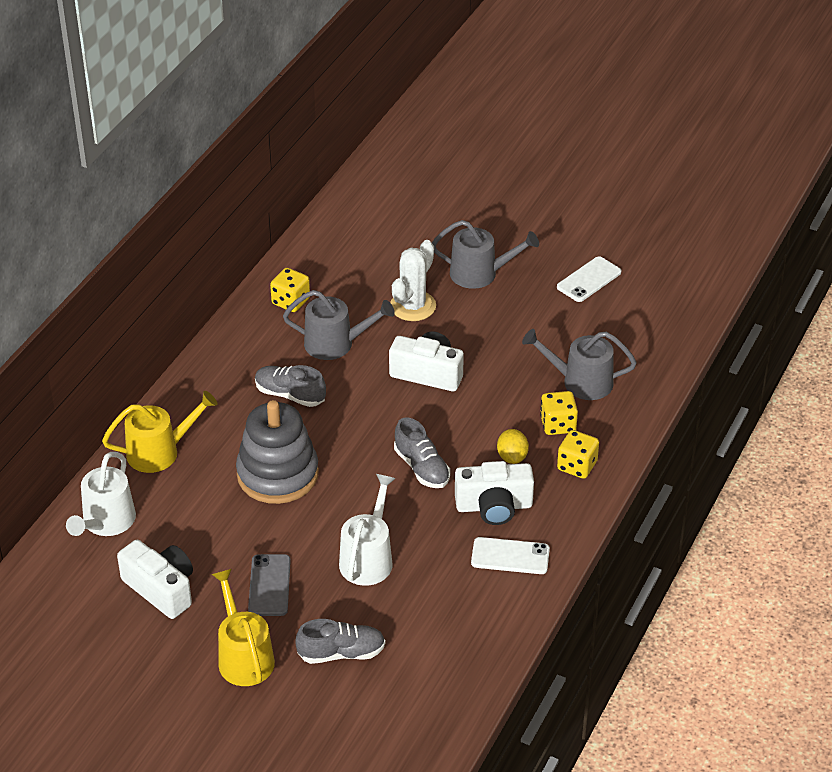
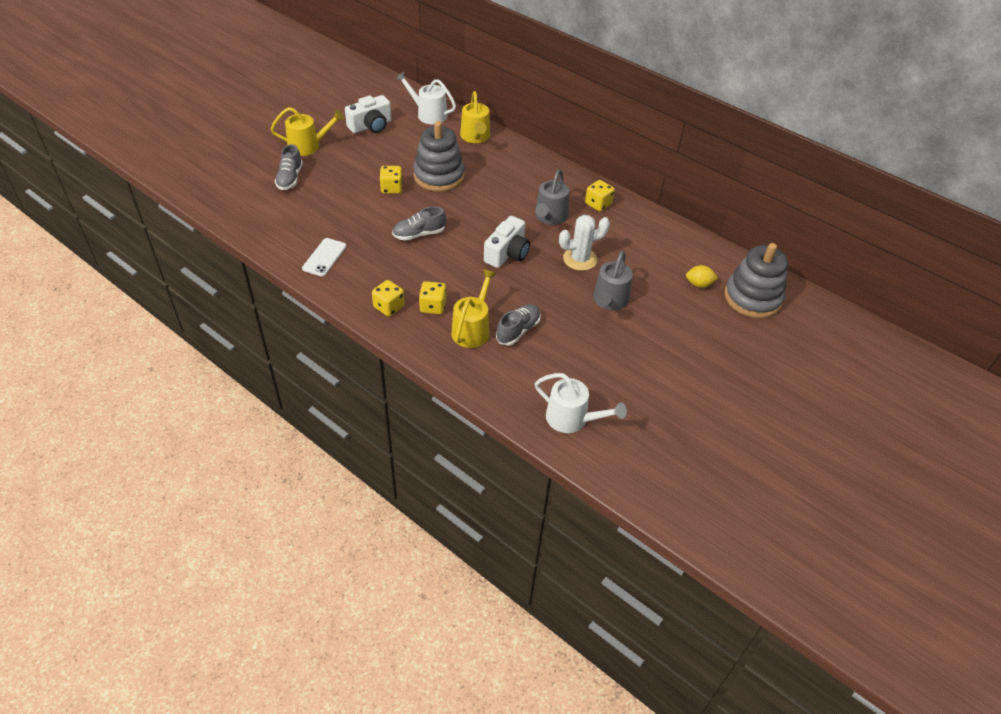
camera: 100 degrees right, 5 degrees up
(269, 585) = (353, 161): grey phone -> none
(290, 395) = (507, 191): grey shoe -> grey shoe (518, 331)
(326, 521) = (392, 188): none -> yellow dice
(368, 558) = (354, 199): white watering can -> white watering can (572, 419)
(413, 306) = (580, 259): white cactus -> white cactus turned 60 degrees counterclockwise
(426, 164) = (752, 298): none -> grey stacking toy
(494, 506) = (370, 259): white camera -> none
(512, 457) = (411, 277): yellow lemon -> yellow lemon (699, 284)
(581, 382) = (472, 329): grey watering can -> yellow watering can
(589, 280) = (589, 362): white phone -> none

